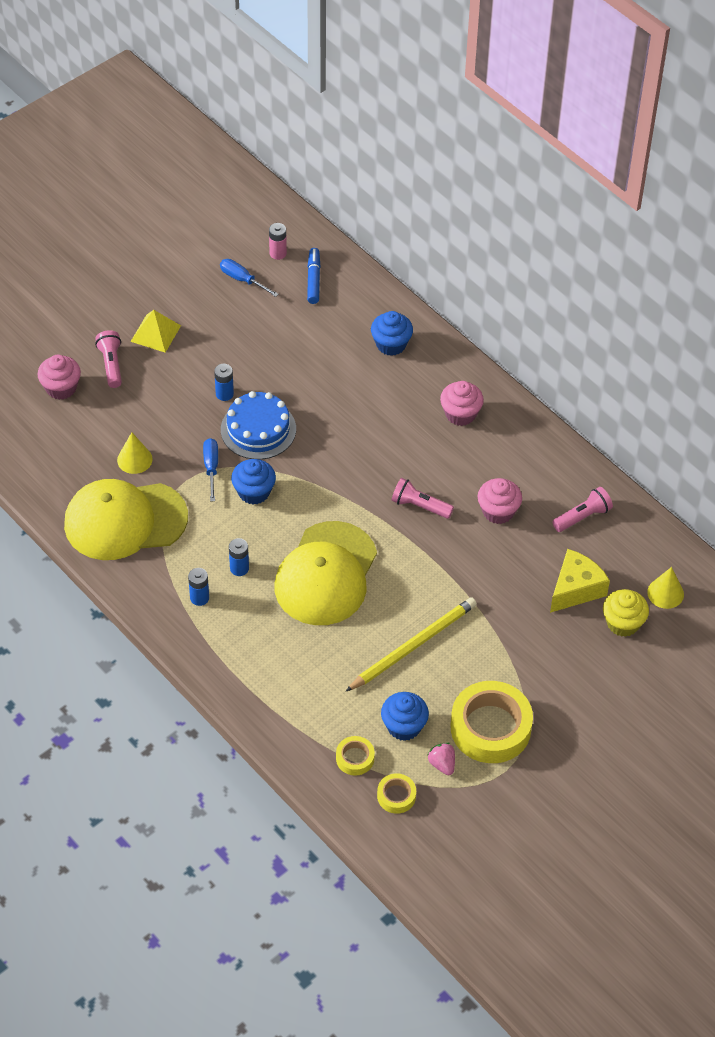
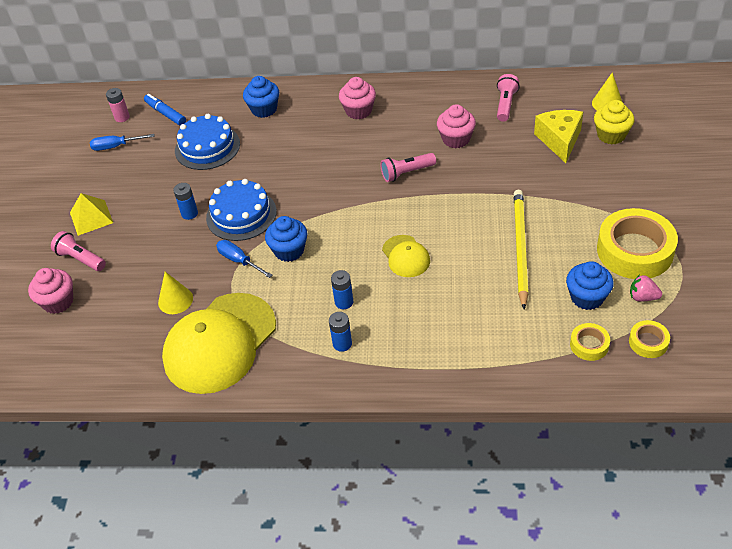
camera: 40 degrees left, 5 degrees down
(306, 343) = (207, 147): none -> blue cake
(326, 574) = (406, 256): yellow cap -> yellow cap, size x0.48

